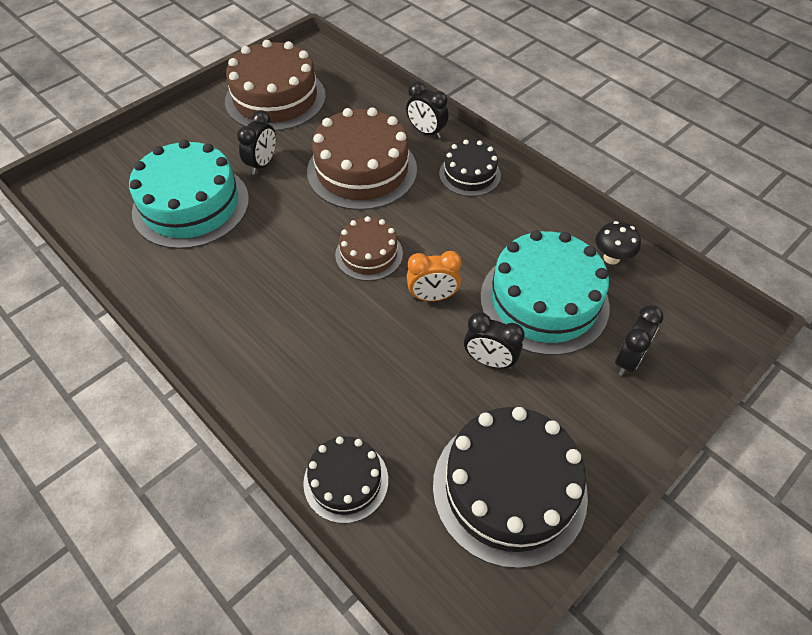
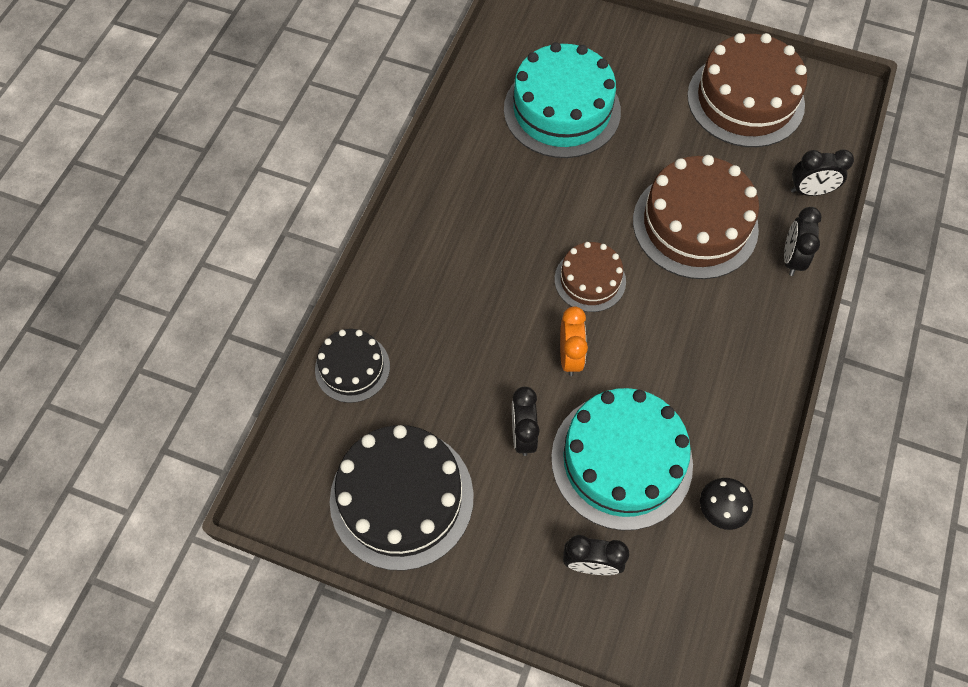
camera: 65 degrees right, 10 degrees up
(262, 164) = (647, 137): black clock -> black clock (810, 191)
(432, 297) = (570, 356): orange clock -> orange clock turned 150 degrees counterclockwise
(469, 174) = (755, 326): black cake -> none

